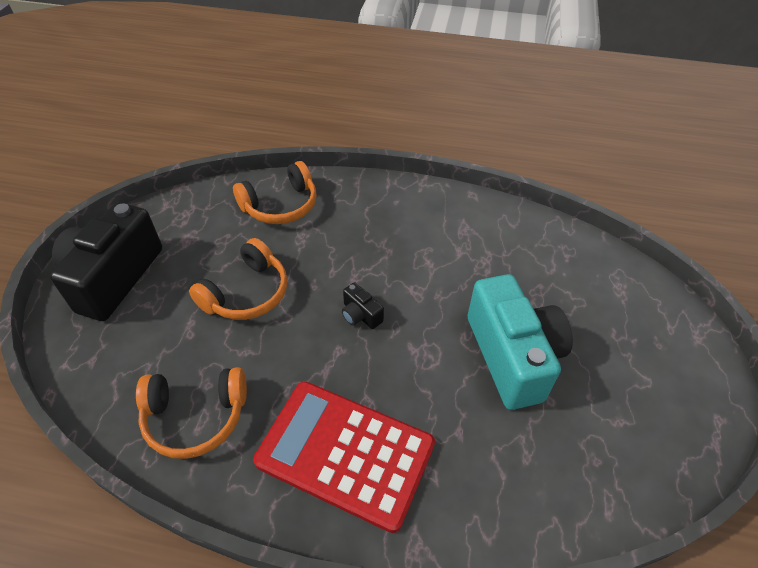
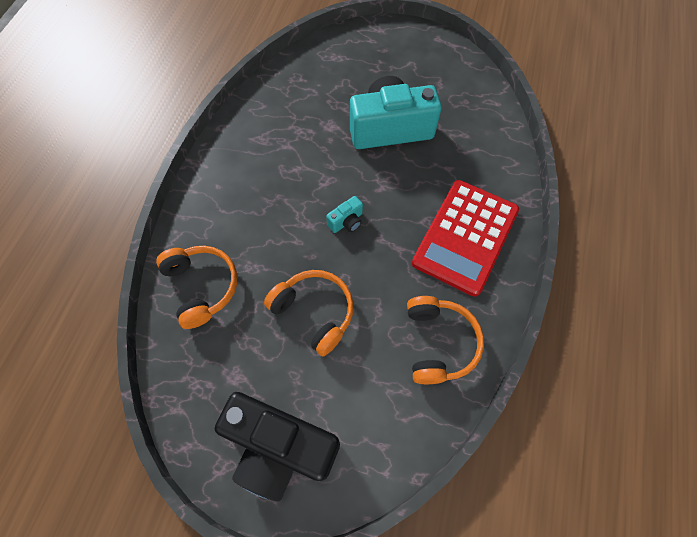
camera: 85 degrees left, 15 degrees up
(360, 315) = (346, 221): black camera -> turquoise camera

